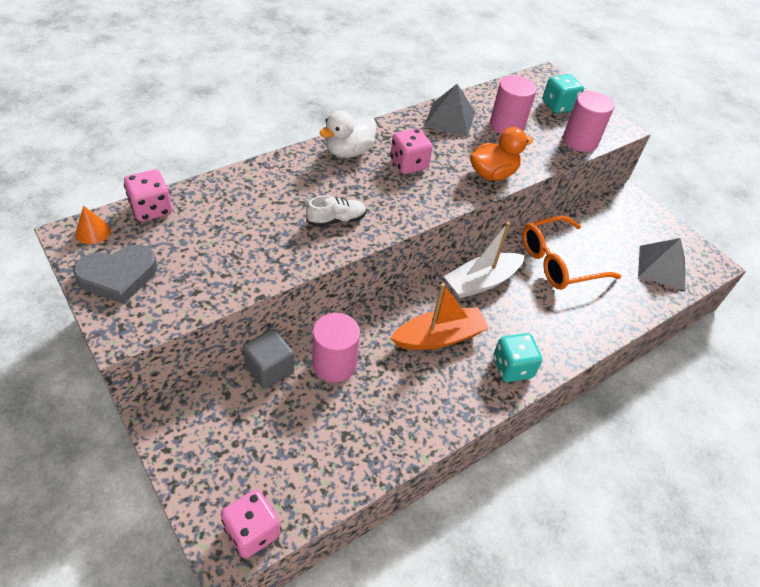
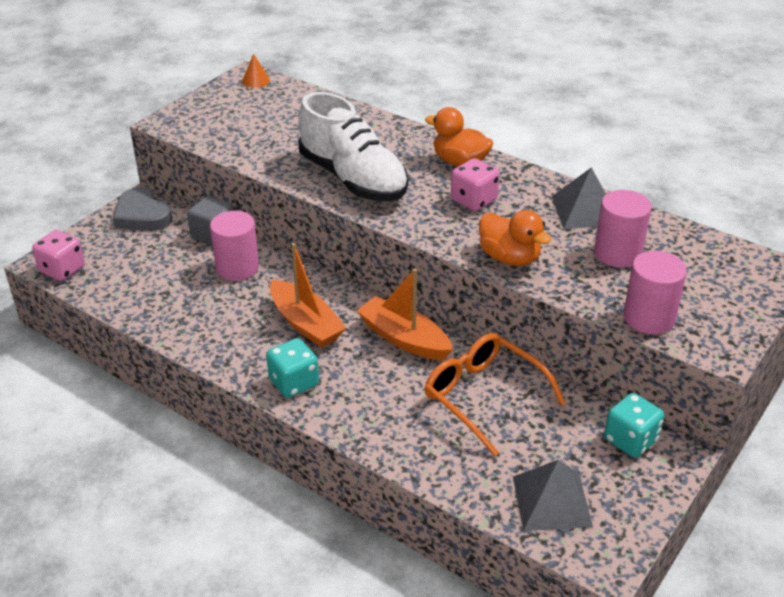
camera: 75 degrees right, 10 degrees down
(118, 276) = (217, 104): grey heart -> grey heart (142, 215)
(151, 209) = (298, 94): pink dice -> none
(336, 220) = (353, 179): white shoe -> white shoe, size x2.36
(349, 152) = (460, 162): white duck -> orange duck
(481, 282) = (404, 339): white boat -> orange boat
(558, 106) = (711, 289): turquoise dice -> turquoise dice (630, 440)

